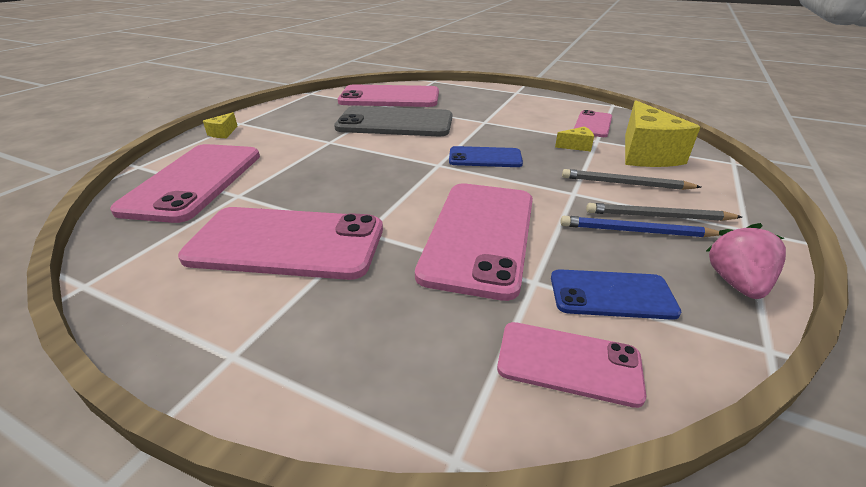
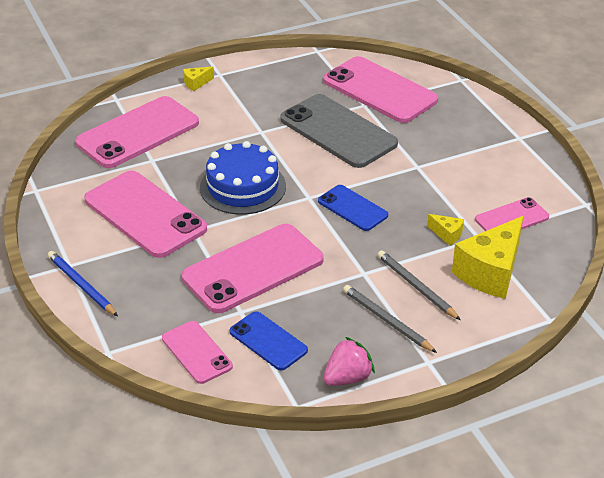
camera: 40 degrees right, 5 degrees up
(367, 179) = (243, 187): none -> blue cake
(635, 231) = (351, 320): blue pencil -> blue pencil (81, 285)

